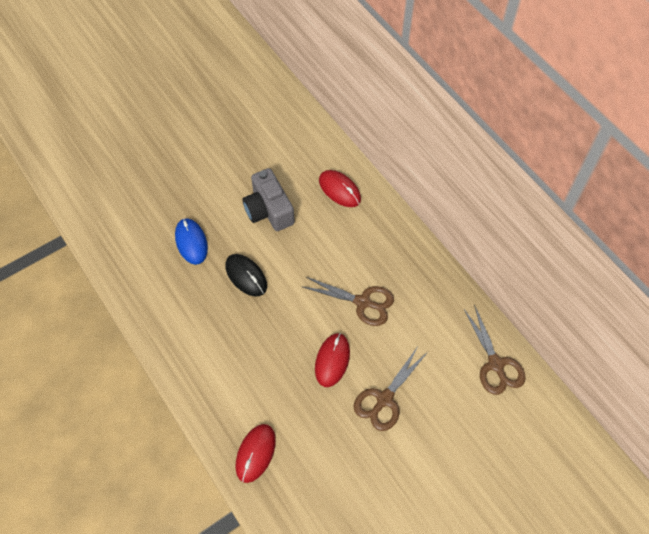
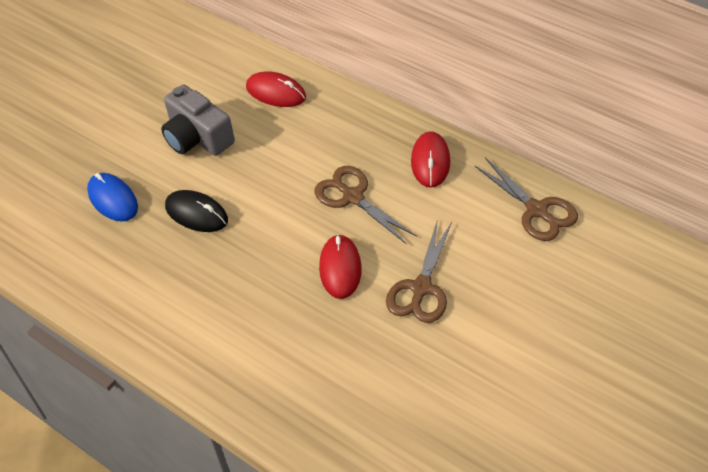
camera: 15 degrees left, 10 degrees down
(255, 453) = (285, 399): red mouse -> red mouse (430, 161)
(363, 302) = (352, 197): brown scissors -> brown scissors turned 135 degrees counterclockwise

